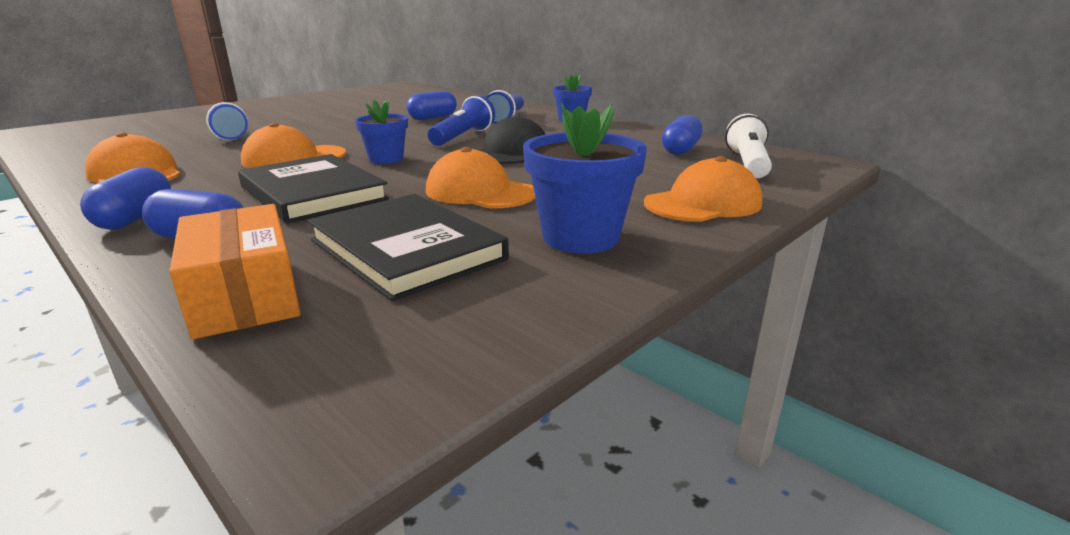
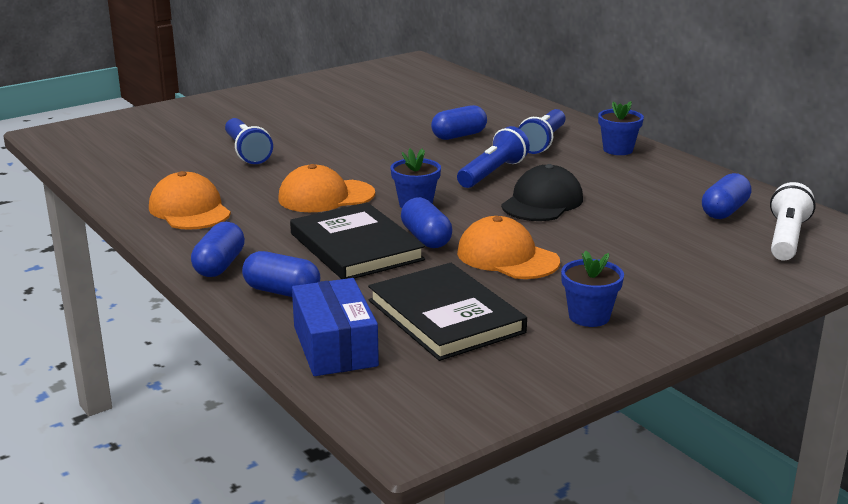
camera: 10 degrees right, 0 degrees up
(244, 295) = (334, 346): orange box -> blue box
(393, 182) = (426, 238): none -> blue capsule
(580, 237) = (589, 316): blue flower pot -> blue flower pot, size x0.64
(703, 203) = (712, 288): orange cap -> none

